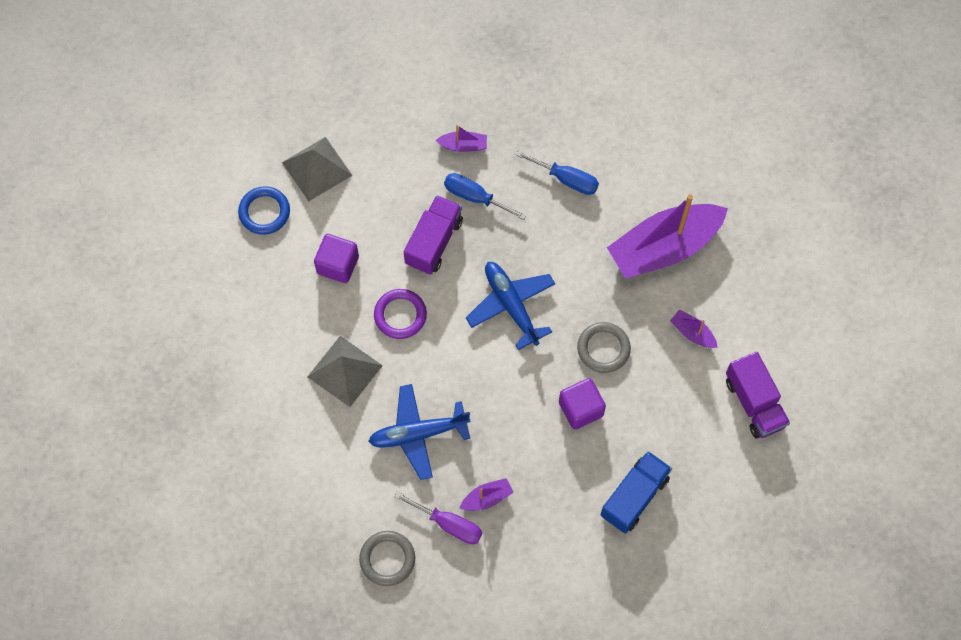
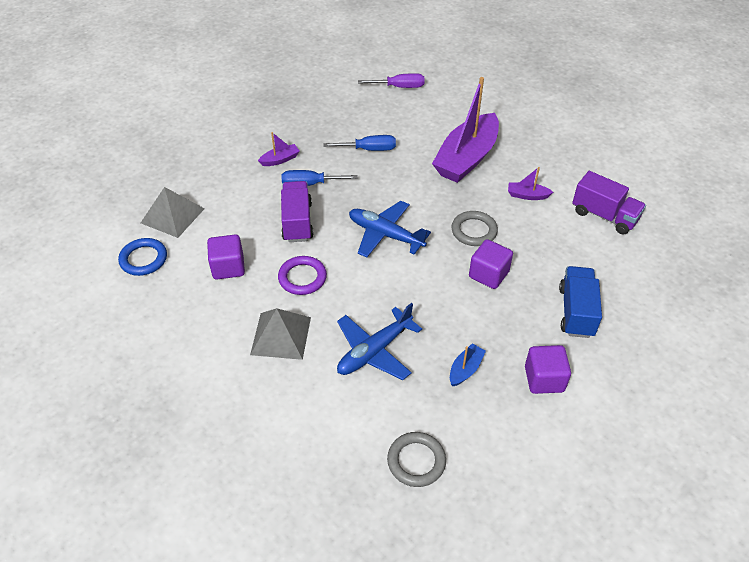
camera: 30 degrees left, 20 degrees down
(448, 524) = (449, 405): purple screwdriver -> purple screwdriver (399, 87)
(487, 498) = (465, 369): purple boat -> blue boat
(550, 547) = (544, 379): none -> purple cube

